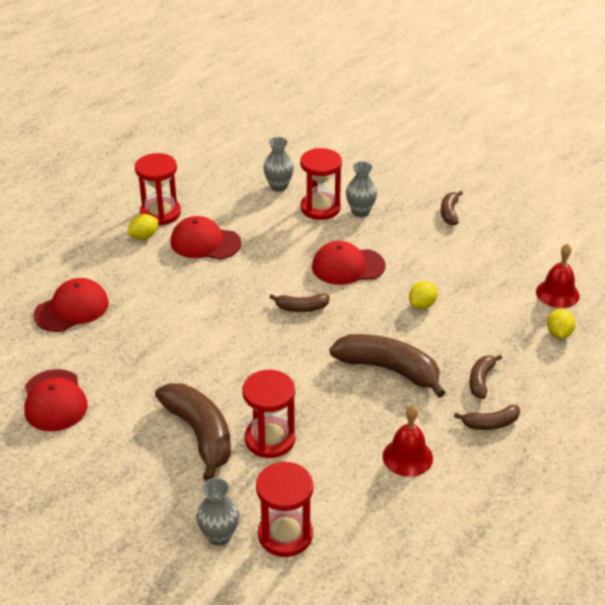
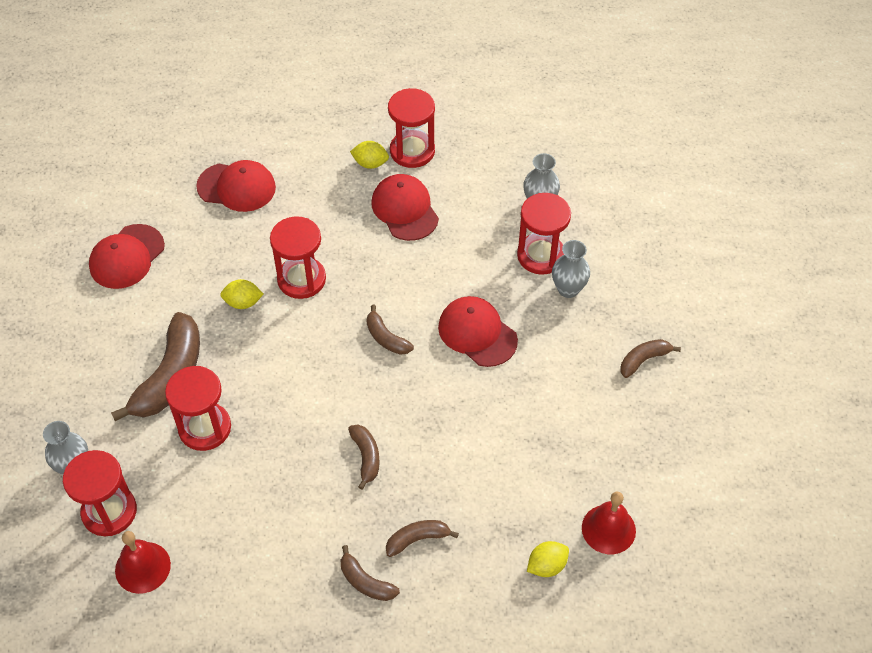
camera: 50 degrees right, 15 degrees up
(200, 321) = (301, 279): none -> red hourglass
(389, 369) = (366, 457): brown banana -> brown banana, size x0.51
(407, 457) = (268, 542): red bell -> red bell (142, 567)
(422, 305) = (479, 426): yellow lemon -> yellow lemon (243, 302)

